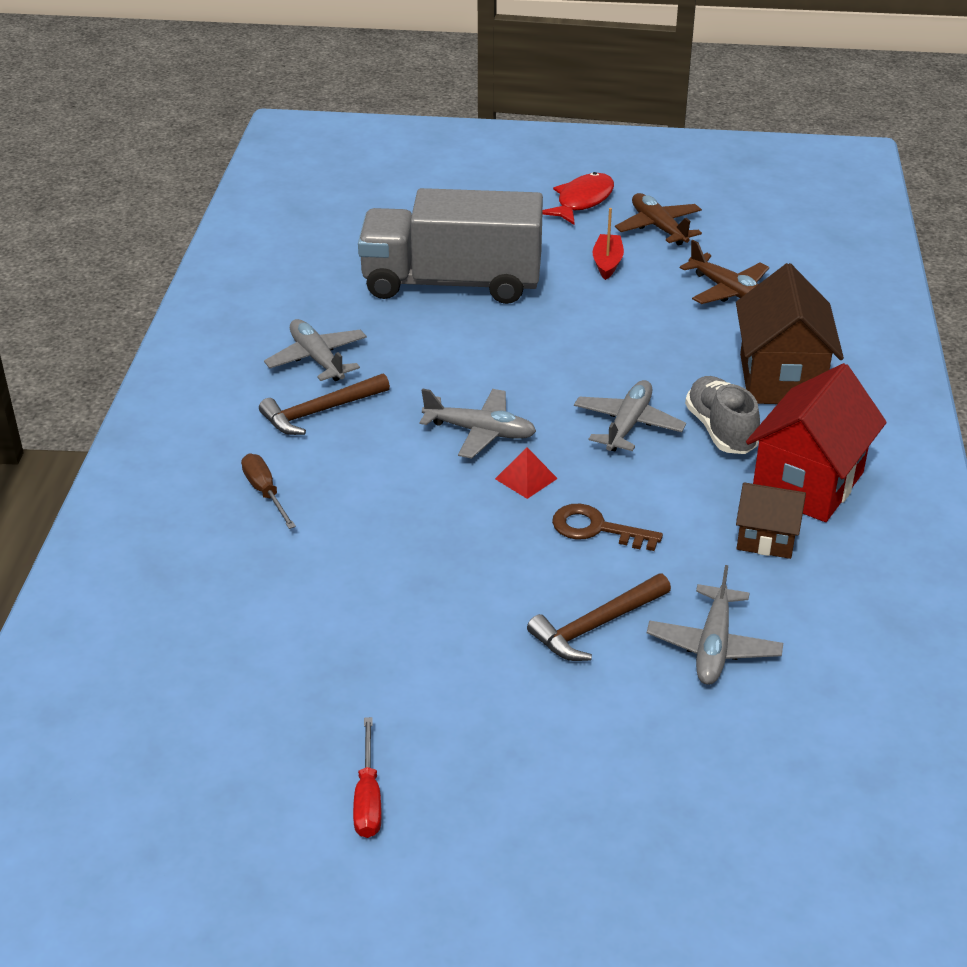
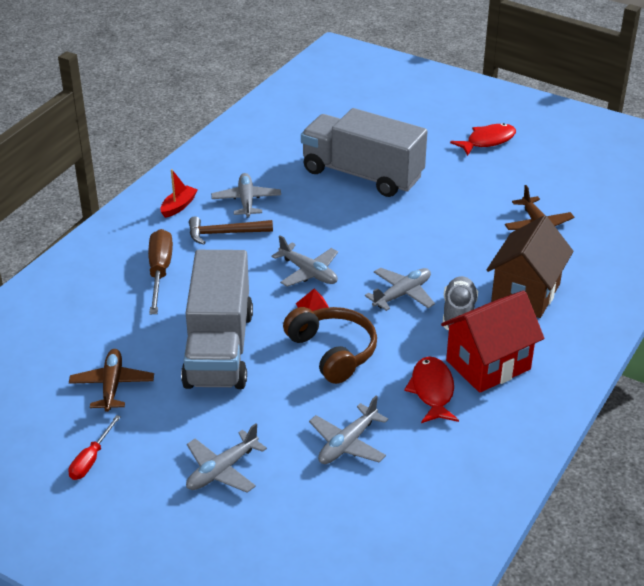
camera: 25 degrees right, 0 degrees up
(265, 492) = (160, 272): brown screwdriver -> brown screwdriver, size x1.67
(435, 574) = (219, 349): none -> grey truck
(573, 744) = (222, 470): none -> grey plane
(596, 626) = (287, 408): brown hammer -> none
(597, 529) = (333, 352): brown key -> brown headphones
(607, 263) = (471, 186): red boat -> red boat (179, 206)
(658, 227) = (525, 171): brown plane -> brown plane (112, 385)
(766, 539) = (432, 391): brown house -> red fish

